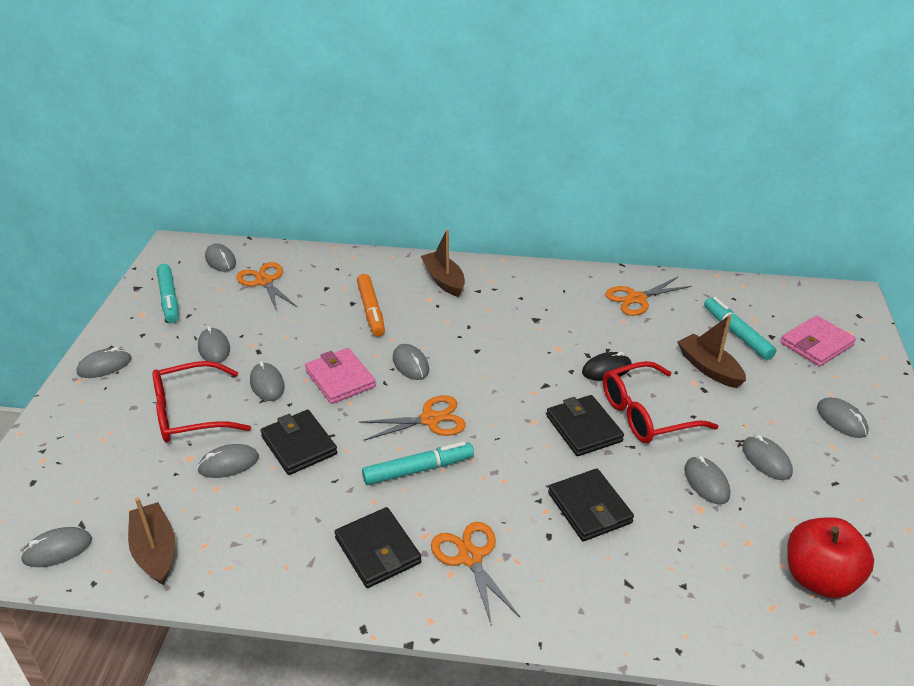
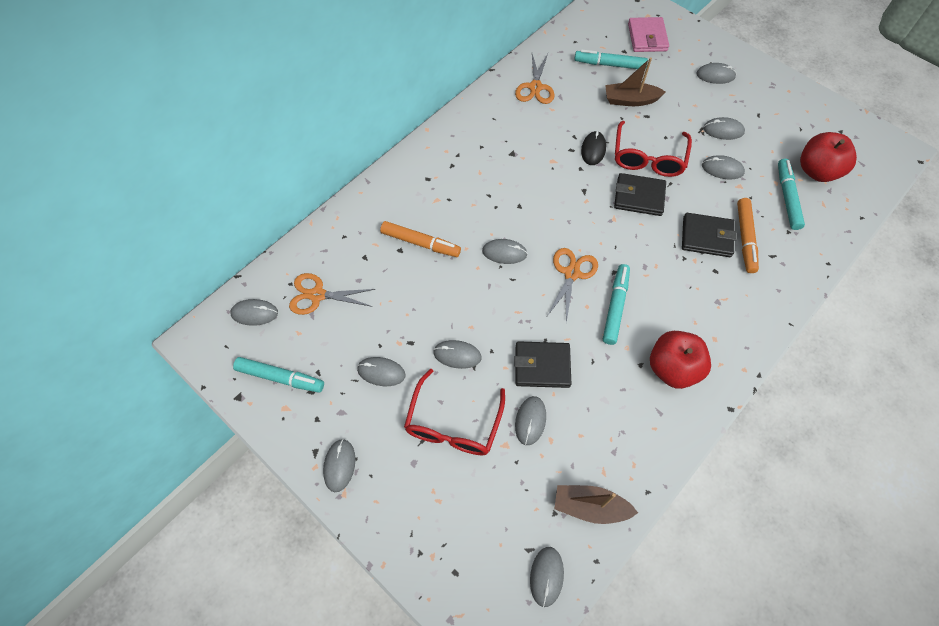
camera: 55 degrees left, 25 degrees up
(340, 379) = (487, 304): pink wallet -> none
(377, 550) = (672, 368): black wallet -> red apple
(444, 280) = (421, 178): brown boat -> none
(470, 557) = (708, 321): orange scissors -> none
(625, 545) = (745, 238): none -> orange marker
(736, 563) = (787, 197): none -> turquoise marker

